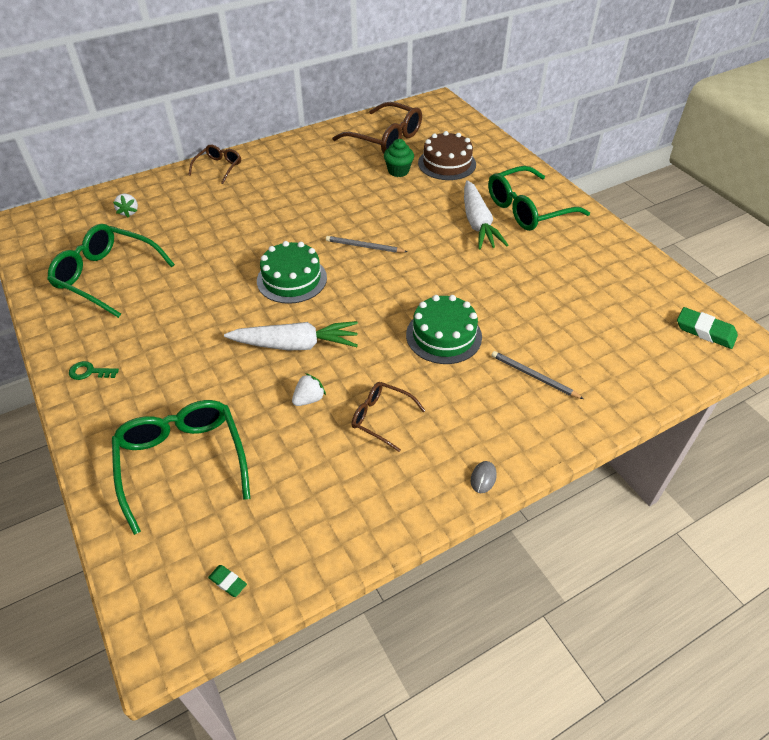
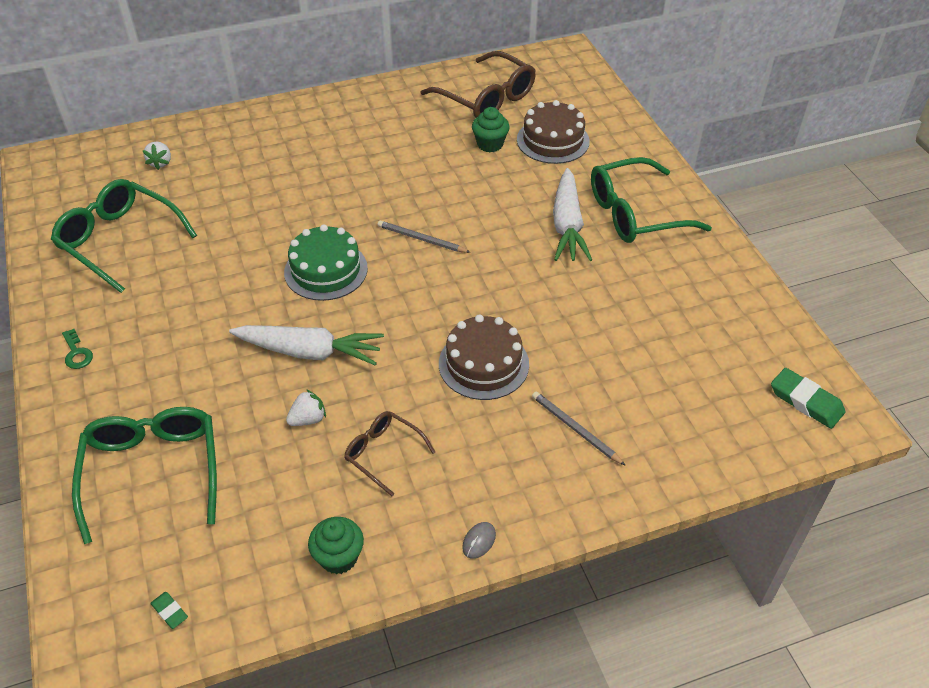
camera: 10 degrees right, 0 degrees up
(89, 372) = (77, 353): green key -> green key turned 135 degrees counterclockwise
(218, 167) = (276, 116): brown glasses -> none
(367, 510) = (339, 557): none -> green cupcake
(443, 335) = (483, 364): green cake -> brown cake

